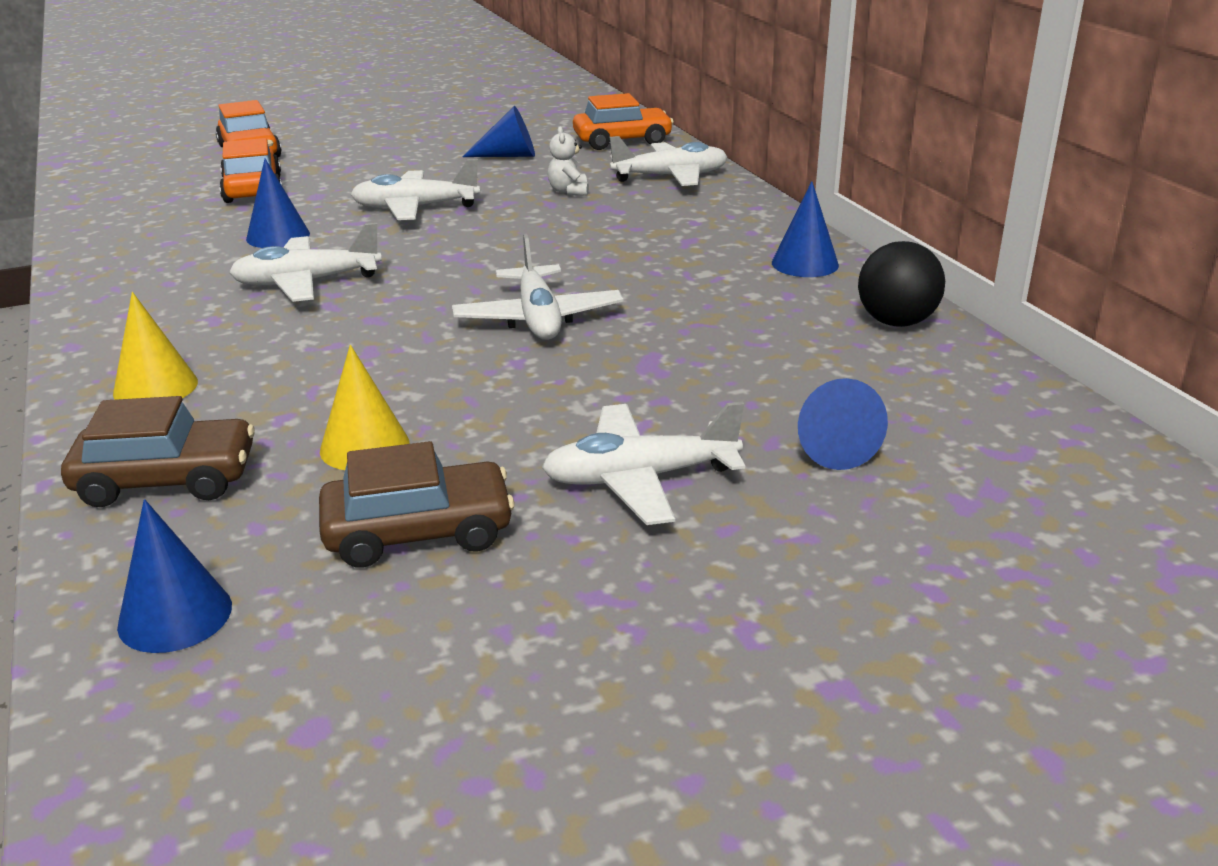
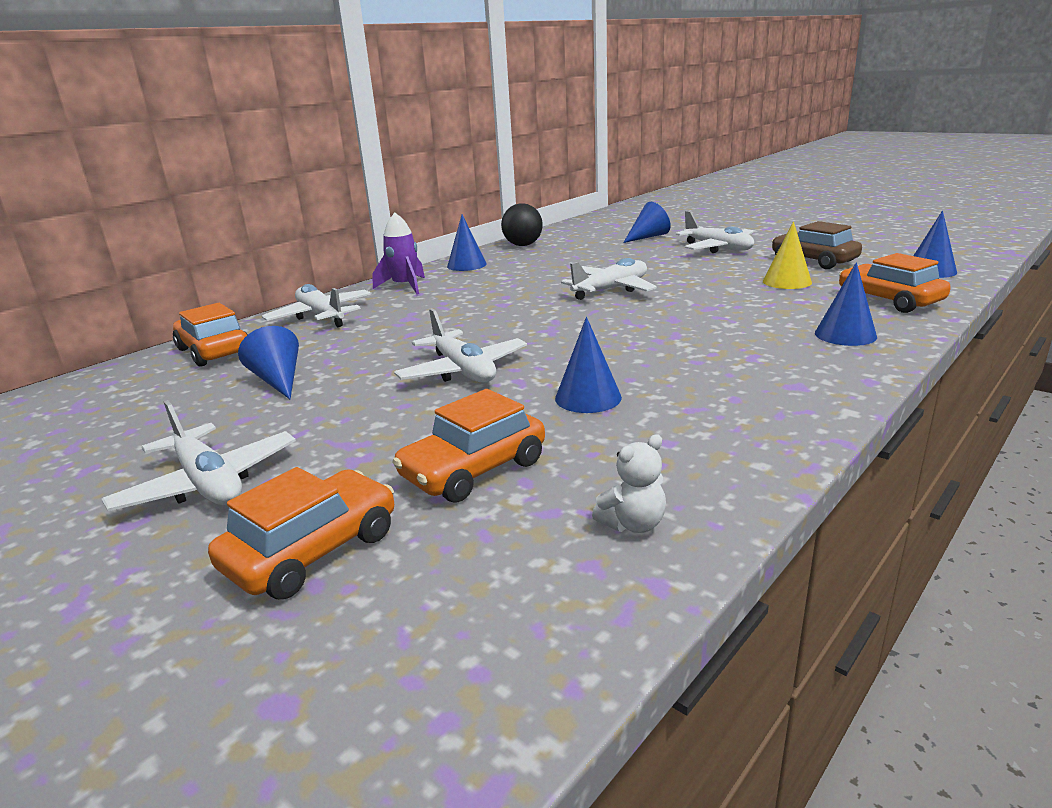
camera: 115 degrees left, 5 degrees down
(155, 387) = (845, 335): yellow cone -> blue cone
(167, 480) = (889, 300): brown car -> orange car
(306, 282) = (655, 353): white plane -> white plane (208, 483)
(569, 191) = (377, 334): white teddy bear -> white teddy bear (633, 524)
(737, 219) = (405, 286): none -> purple rocket

